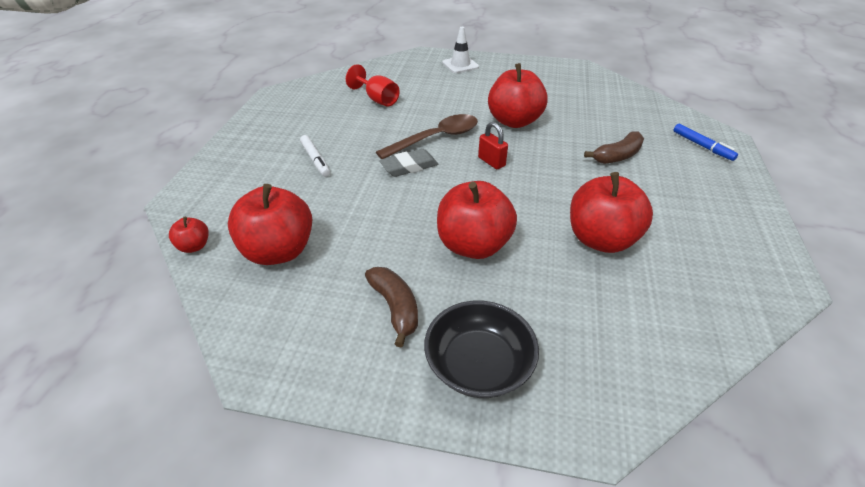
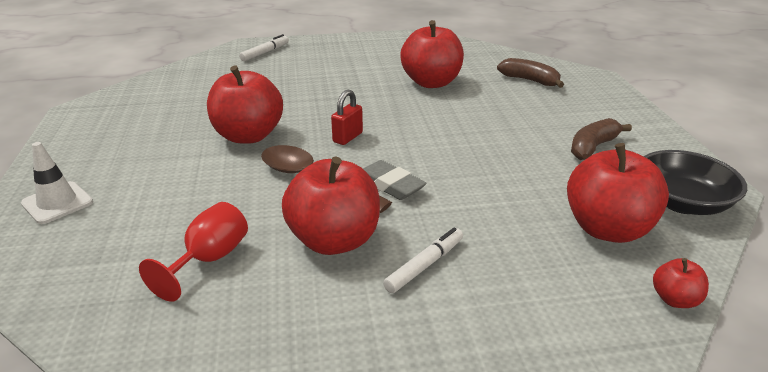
camera: 110 degrees left, 10 degrees down
(473, 245) = (487, 128): red apple -> red apple (334, 240)
(479, 365) = (599, 109): black bowl -> black bowl (681, 202)
(617, 156) = (301, 82): brown banana -> brown banana (530, 80)
(702, 146) = (265, 52): blue marker -> white marker

